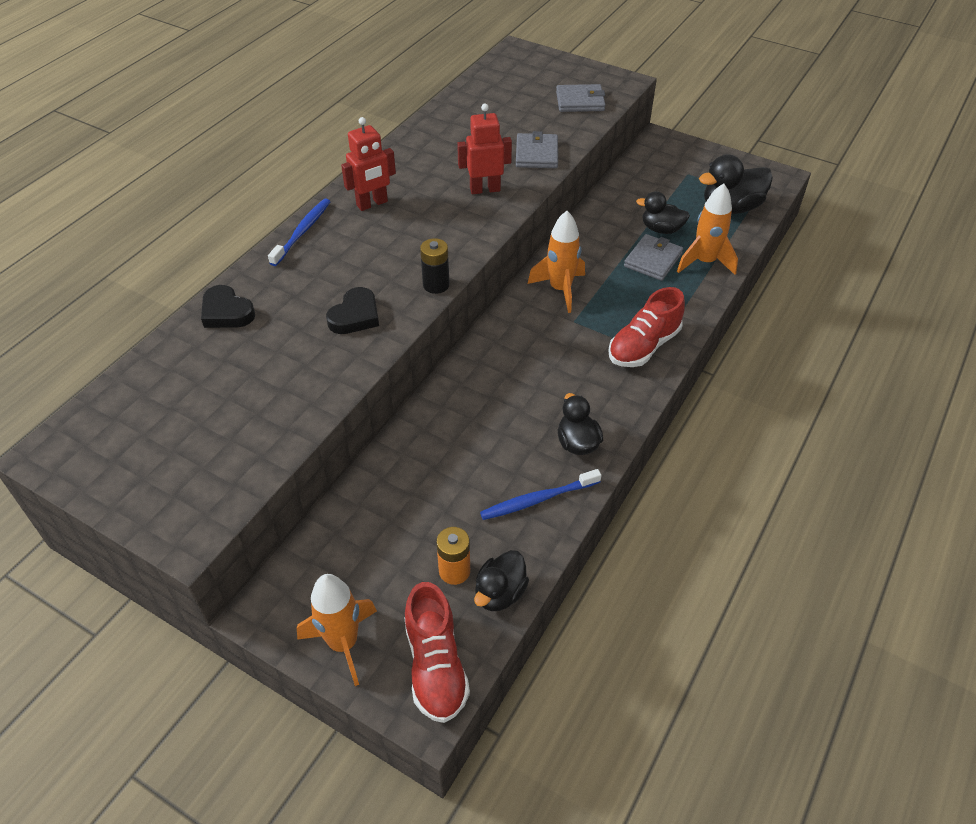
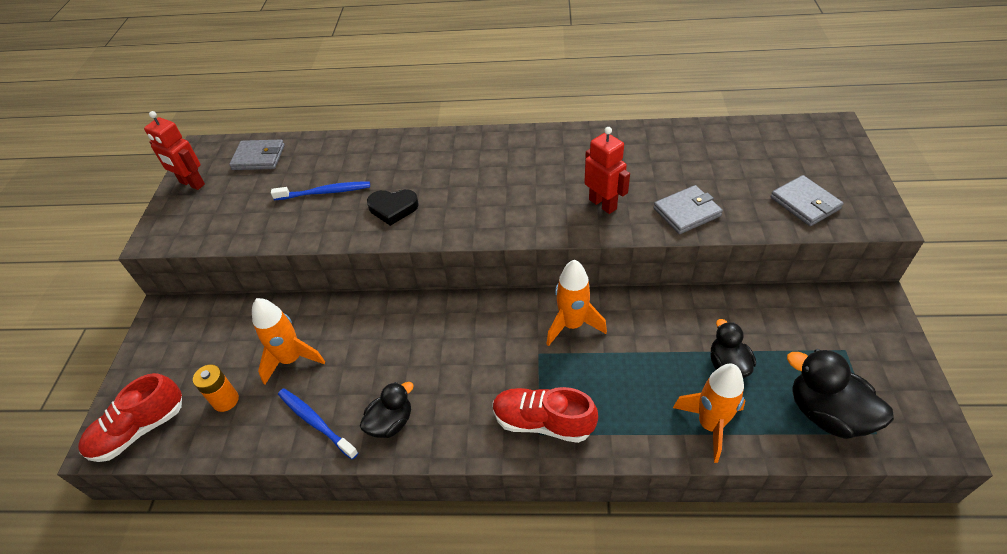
camera: 65 degrees right, 0 degrees up
(226, 312) = (358, 149): black heart -> none
(303, 231) = (466, 138): blue toothbrush -> blue toothbrush (325, 192)
(343, 643) = (147, 367): orange rocket -> orange rocket (291, 359)
(372, 204) = (526, 154): red robot -> red robot (192, 183)
(436, 285) = (457, 233): black battery -> none
(500, 593) = (213, 439): black duck -> none
(653, 260) = (673, 378): grey wallet -> grey wallet (259, 157)

